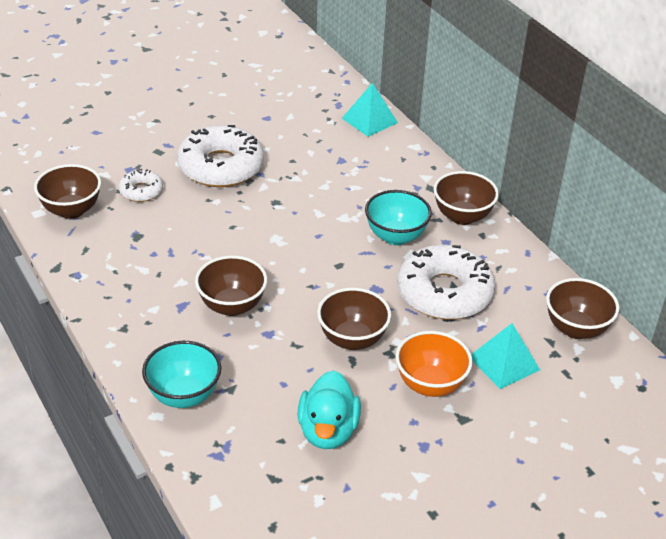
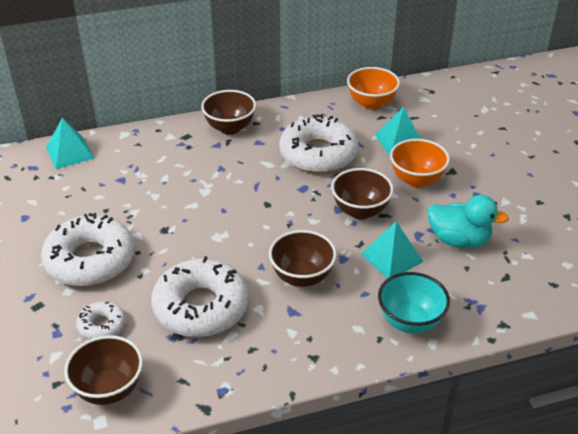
camera: 75 degrees left, 0 degrees up
(175, 244) = (201, 307): none -> white donut
(280, 373) = (391, 257): none -> turquoise pyramid
(395, 236) = (241, 166): turquoise bowl -> none
(576, 329) = (371, 103): brown bowl -> orange bowl

